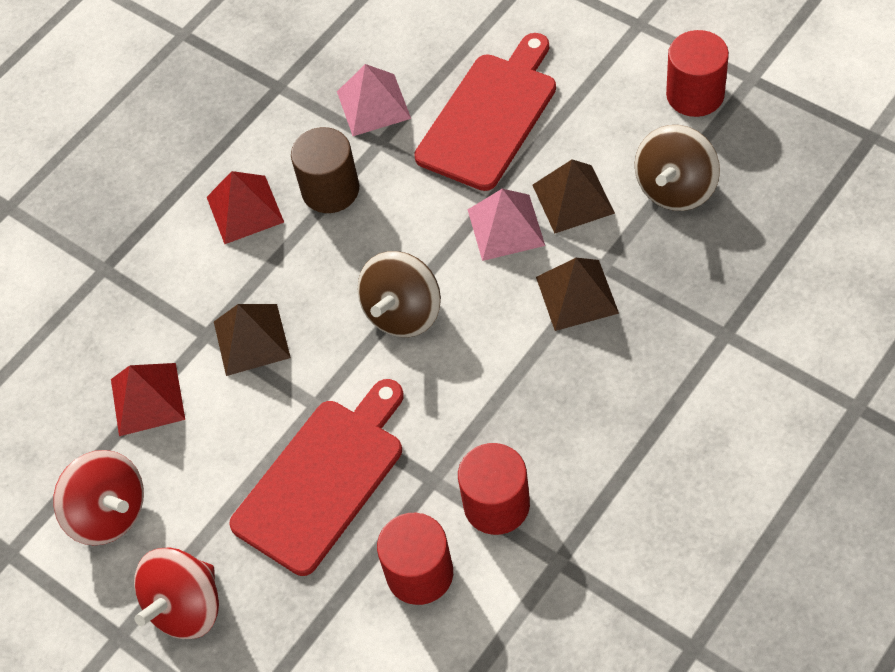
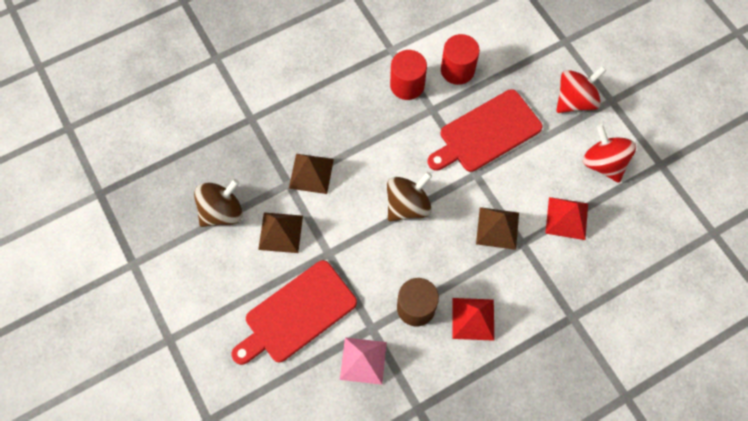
camera: 165 degrees left, 10 degrees up
(506, 227) = (327, 232): pink pyramid -> none
(695, 94) = (171, 268): red cylinder -> none

